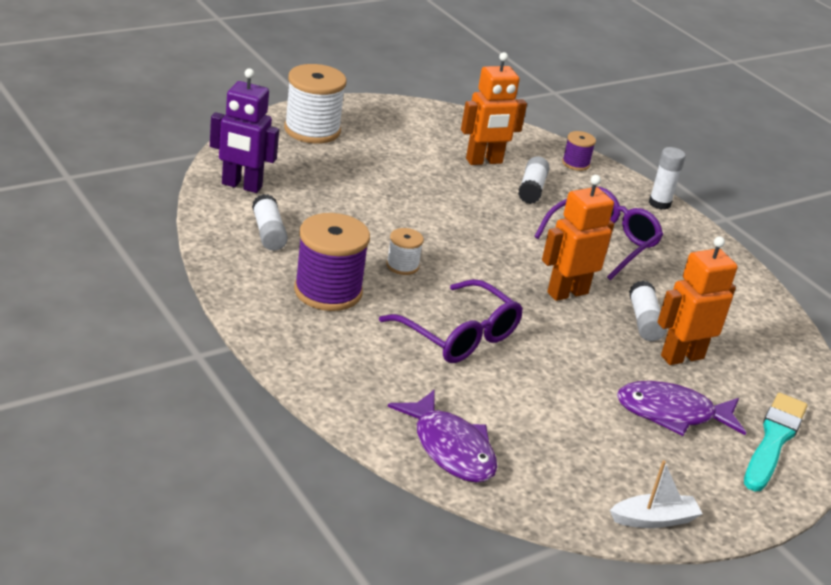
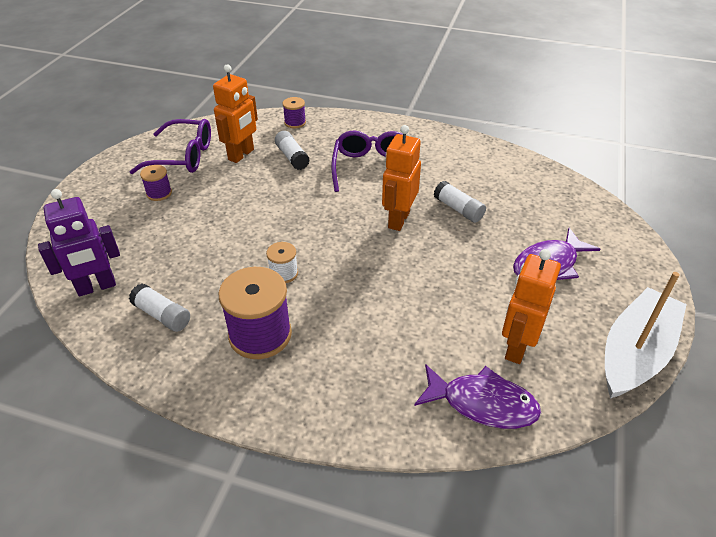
camera: 35 degrees left, 10 degrees up
(312, 130) = (99, 203): white spool -> none
(370, 150) = (159, 193): none -> purple spool
(459, 335) = (380, 303): purple glasses -> purple glasses (183, 156)
(654, 519) = (635, 353): white boat -> white boat, size x2.00
(659, 203) = (369, 121): white glue stick -> none
(682, 357) = (504, 220): orange robot -> orange robot (516, 347)
(773, 440) = (608, 242): turquoise brush -> none

